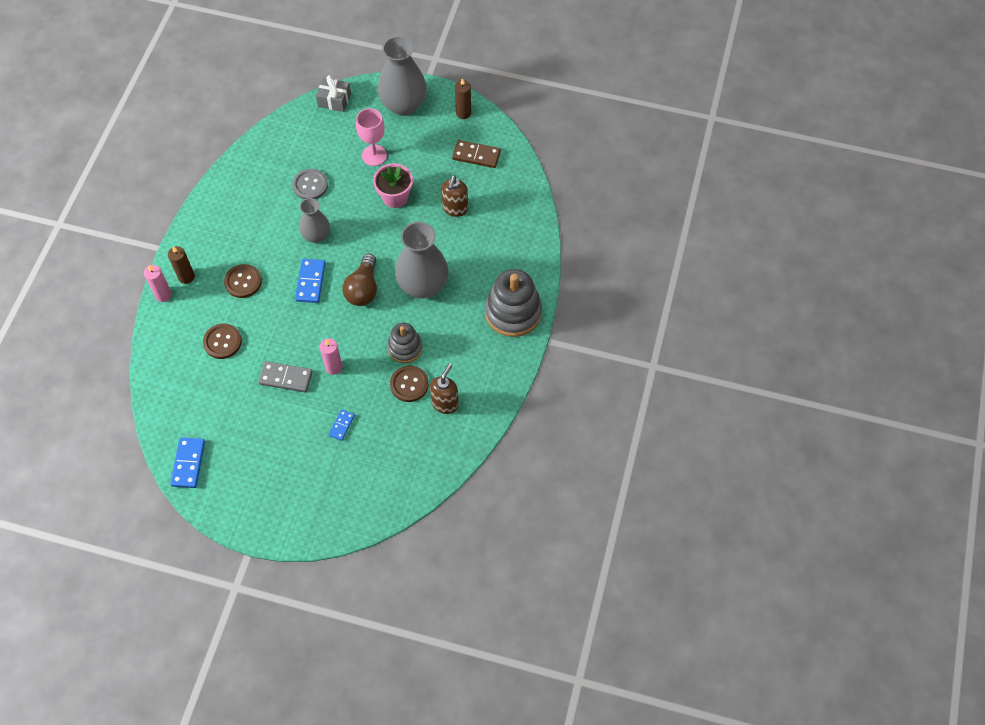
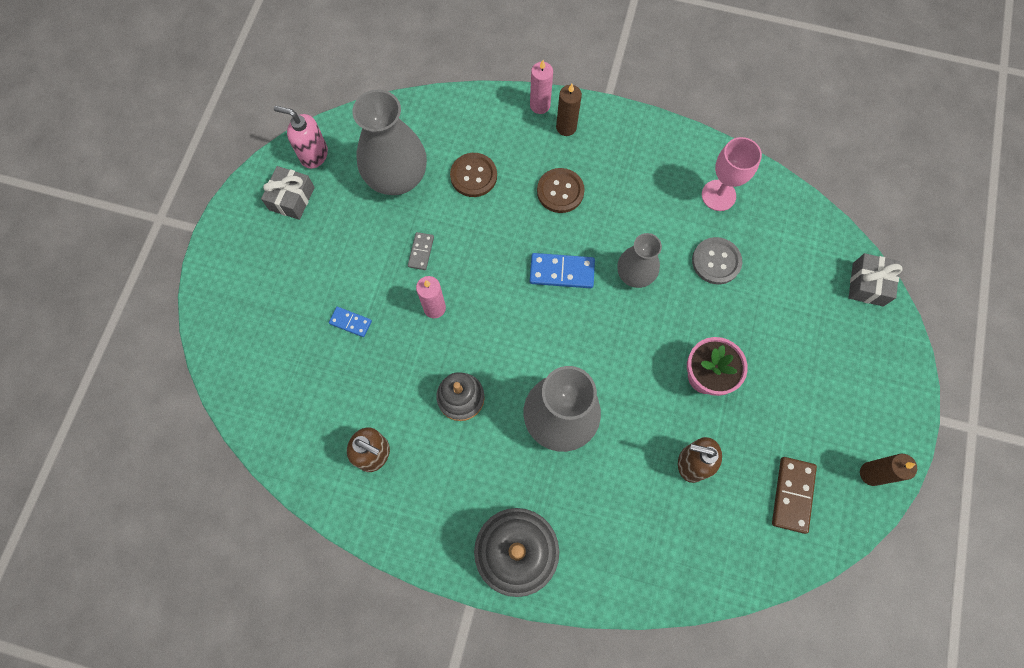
camera: 90 degrees right, 10 degrees up
(188, 463) = (313, 155): blue domino -> pink soap dispenser
(228, 478) = (291, 198): none -> grey gift
(286, 378) = (421, 252): grey domino -> grey domino, size x0.60
(363, 289) = (552, 339): brown light bulb -> none
(374, 155) = (776, 344): pink goblet -> pink goblet (718, 195)
(404, 105) = (873, 382): grey vase -> grey vase (397, 177)
(409, 384) = (405, 405): brown button -> none

